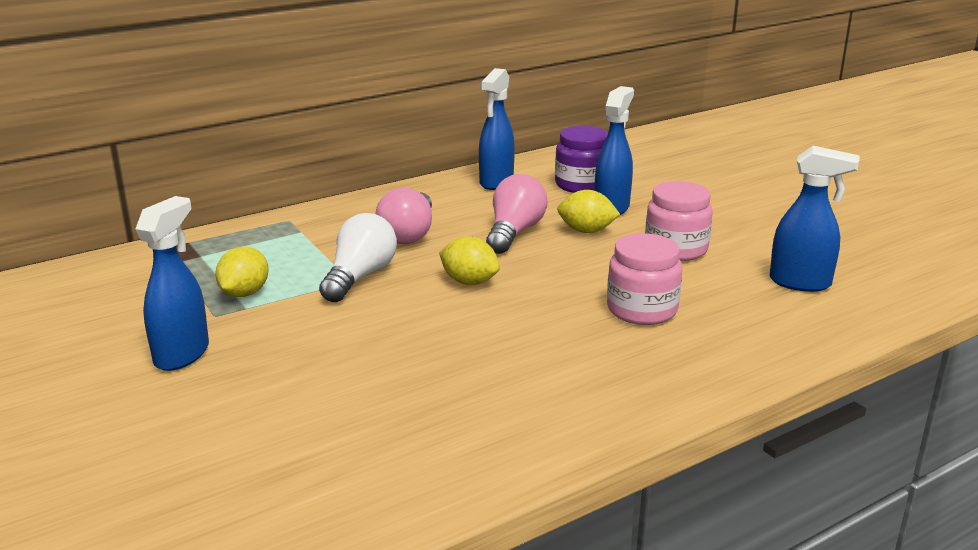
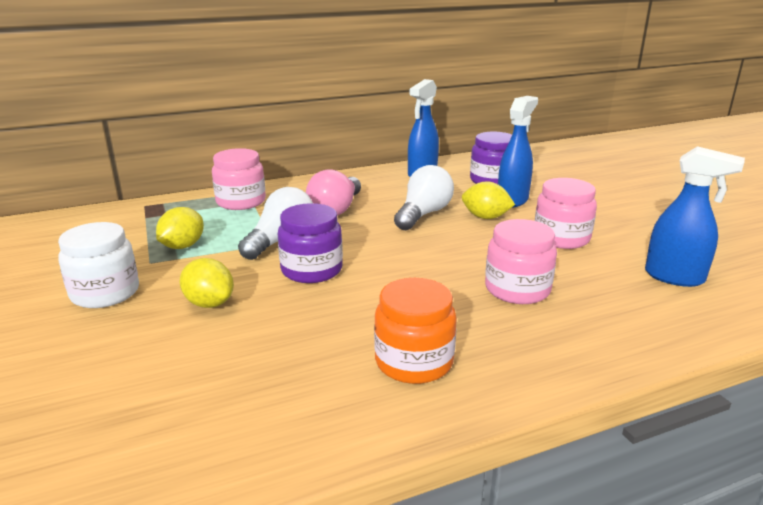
camera: 10 degrees right, 0 degrees up
(182, 354) = (105, 293): blue spray bottle -> white jar
(287, 233) = (241, 202): none -> pink jar
(410, 308) = (311, 270): none -> purple jar
(469, 282) = (370, 252): yellow lemon -> yellow lemon (209, 303)
(514, 233) = (423, 214): pink light bulb -> white light bulb
(556, 392) = (414, 362): none -> orange jar

